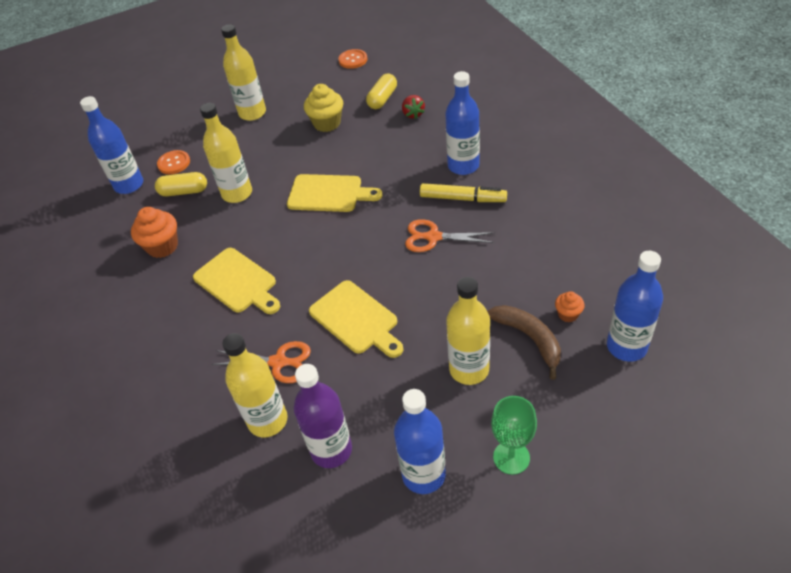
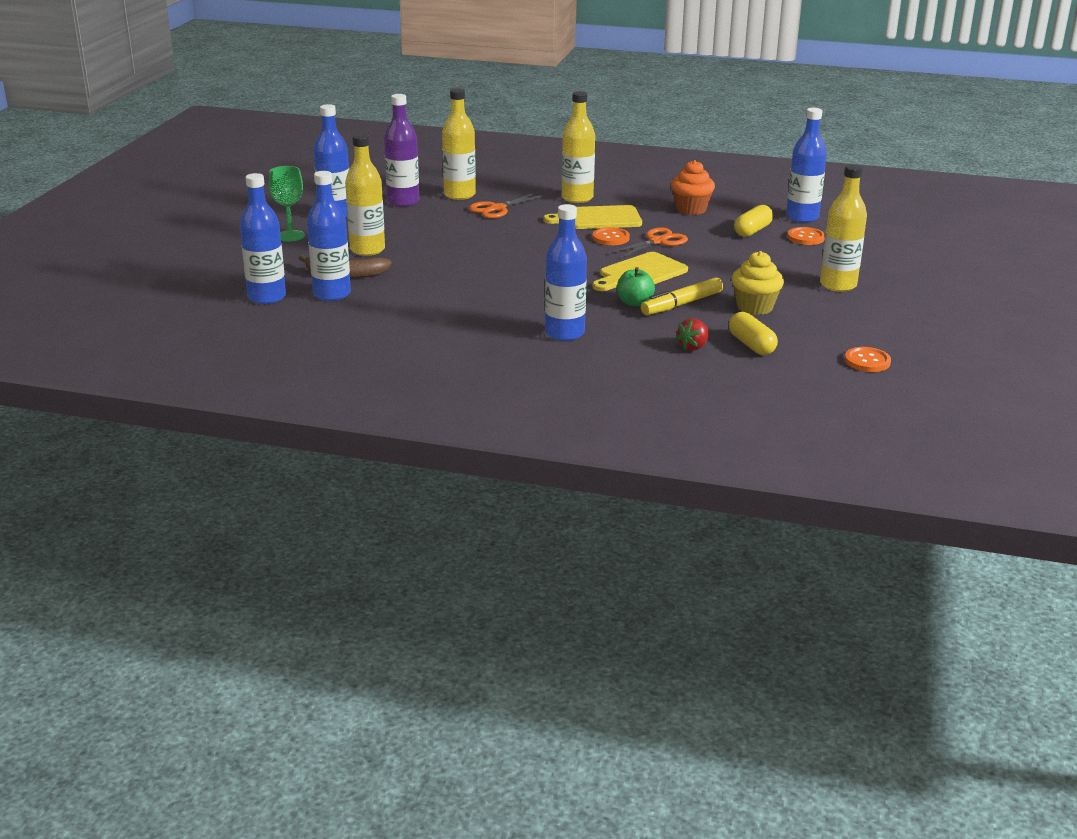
camera: 125 degrees right, 20 degrees down
(237, 193) = (711, 245): yellow bottle -> yellow bottle (577, 198)
(275, 248) = (611, 238): none -> orange button
(356, 319) = (482, 237): yellow cutting board -> none
(381, 168) = (634, 302): none -> green apple
(413, 114) = (693, 347): red strawberry -> red strawberry turned 75 degrees counterclockwise
(433, 237) = (504, 287): orange scissors -> orange scissors (658, 241)
(463, 198) = (523, 315): yellow marker -> yellow marker (681, 304)
(568, 314) = (332, 294): orange cupcake -> blue bottle

